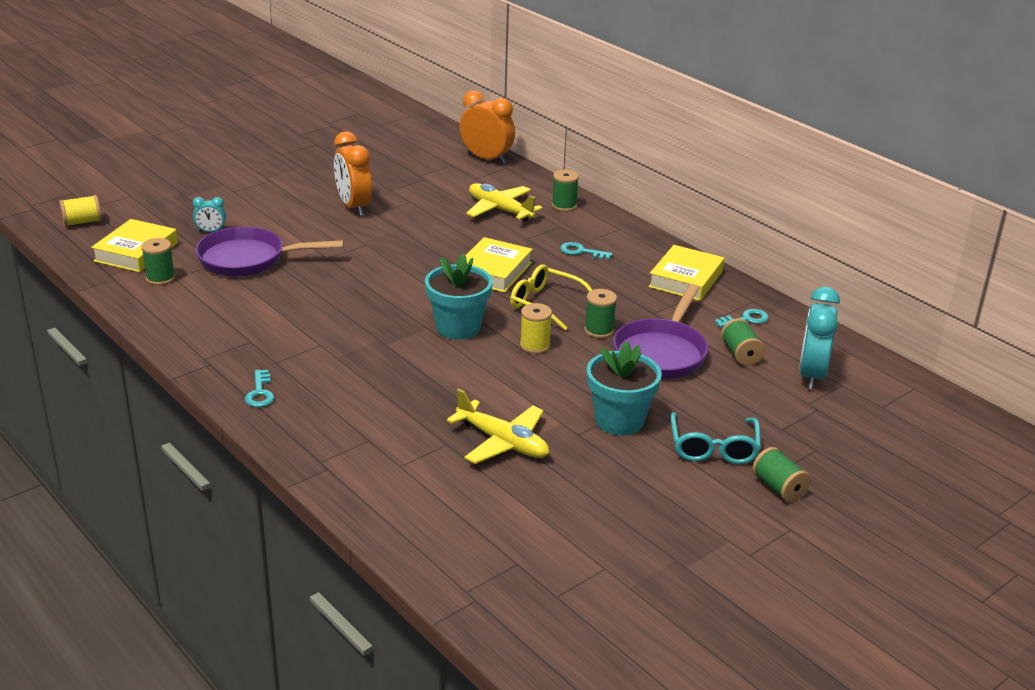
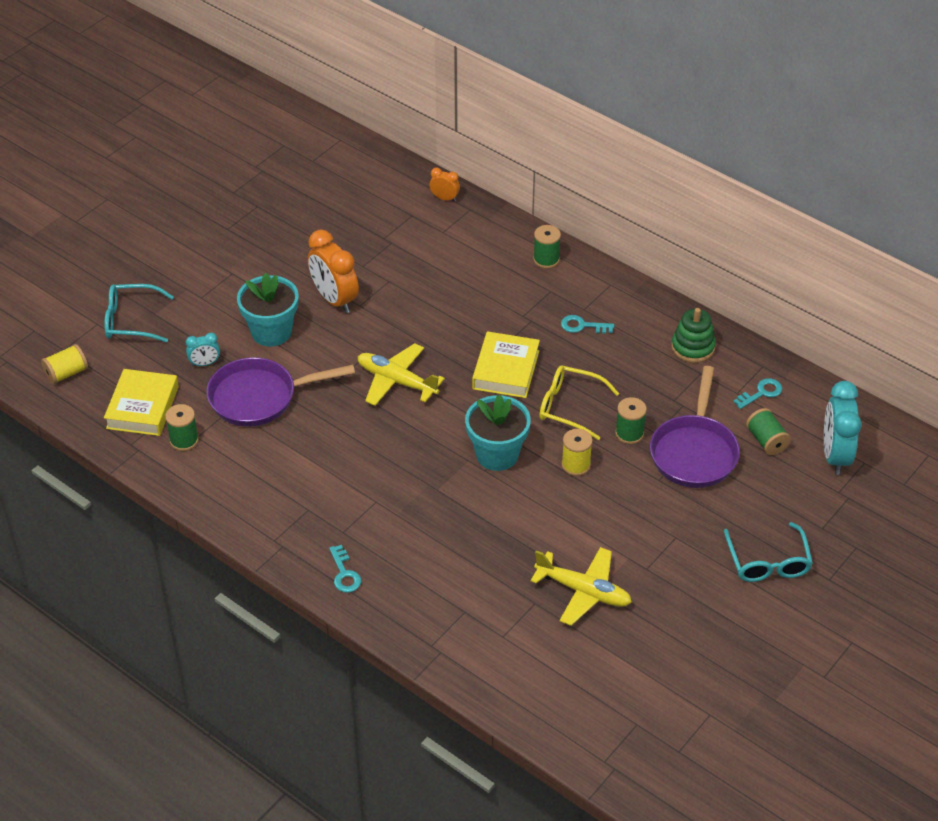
camera: 10 degrees left, 15 degrees up
(161, 197) = (131, 320): none -> turquoise glasses
(486, 159) = (444, 198): orange clock -> orange clock, size x0.50
(500, 210) = (483, 277): yellow plane -> yellow plane (396, 381)
(619, 420) = (678, 545): turquoise flower pot -> turquoise flower pot (271, 332)
(686, 279) = (693, 347): yellow book -> green stacking toy
(778, 488) = (833, 598): green spool -> none

